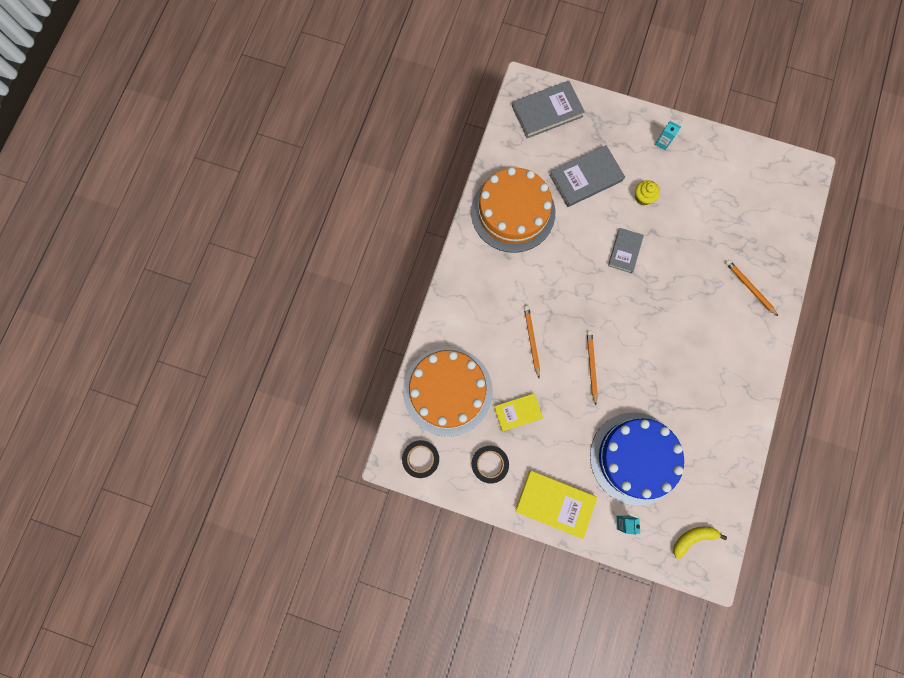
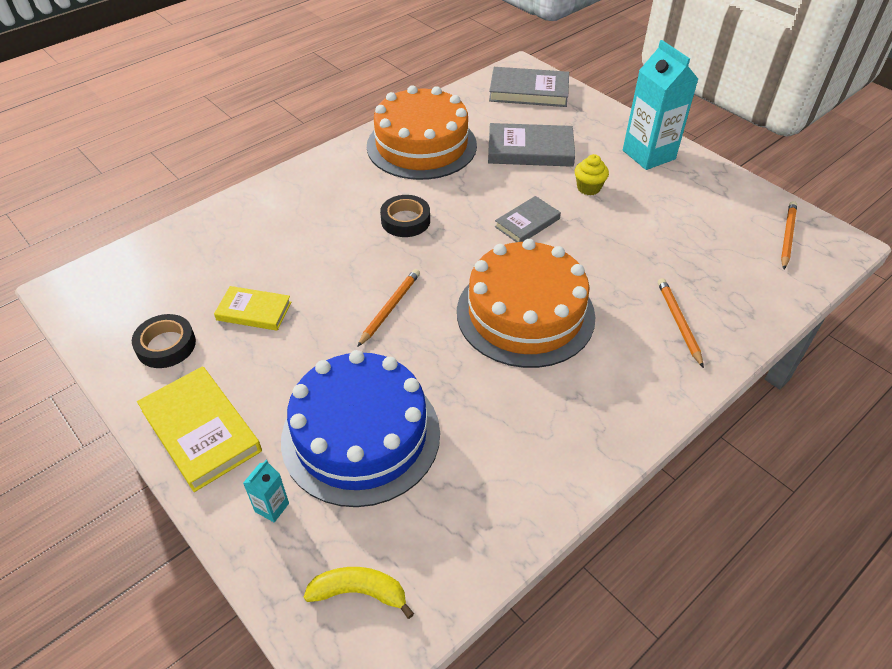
camera: 30 degrees right, 30 degrees down
(421, 459) = (95, 301): black tape -> black tape (405, 220)
(447, 391) = (195, 255): orange cake -> orange cake (525, 313)
(531, 340) = (338, 253): orange pencil -> orange pencil (787, 236)
(662, 143) = (648, 155): turquoise carton -> turquoise carton, size x2.34

